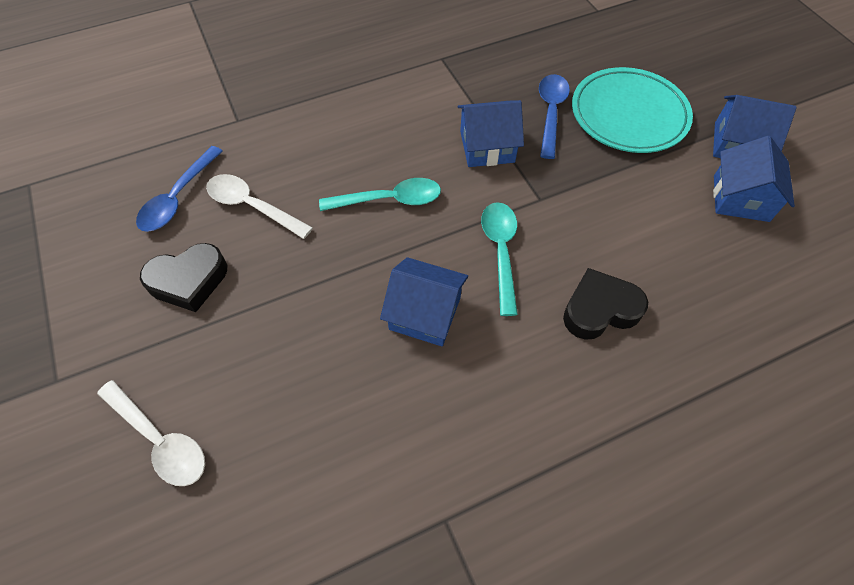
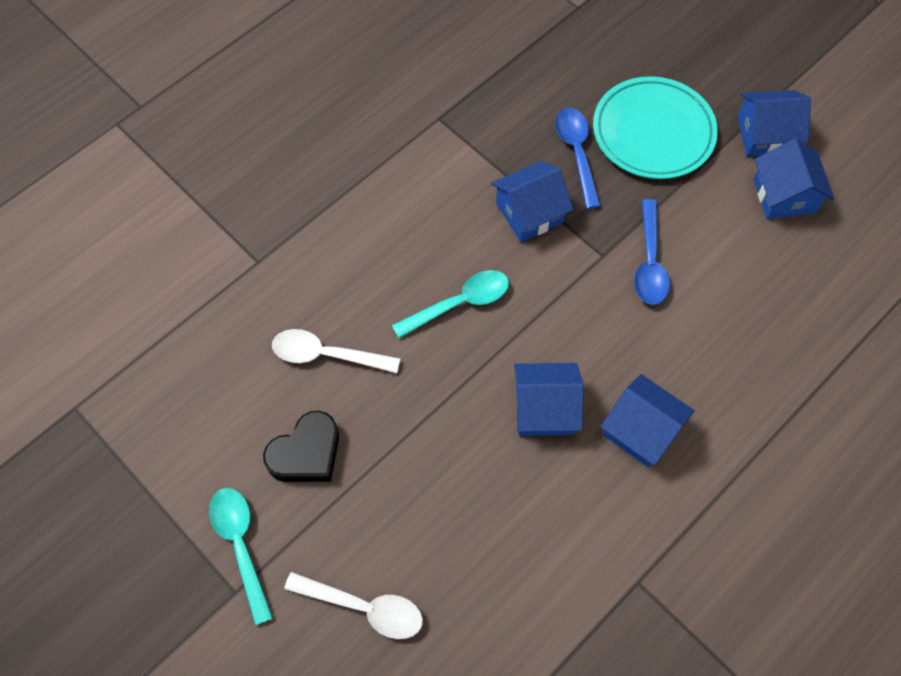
camera: 20 degrees left, 5 degrees up
(178, 198) = (245, 370): blue spoon -> blue spoon (649, 262)
(500, 252) = (587, 324): turquoise spoon -> turquoise spoon (241, 546)
(513, 365) = (641, 430): none -> blue house
(600, 309) = (696, 351): black heart -> none

